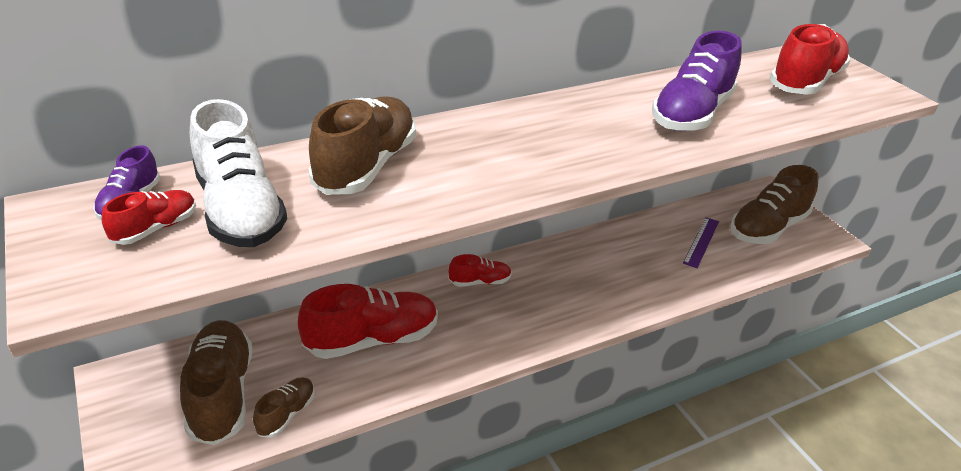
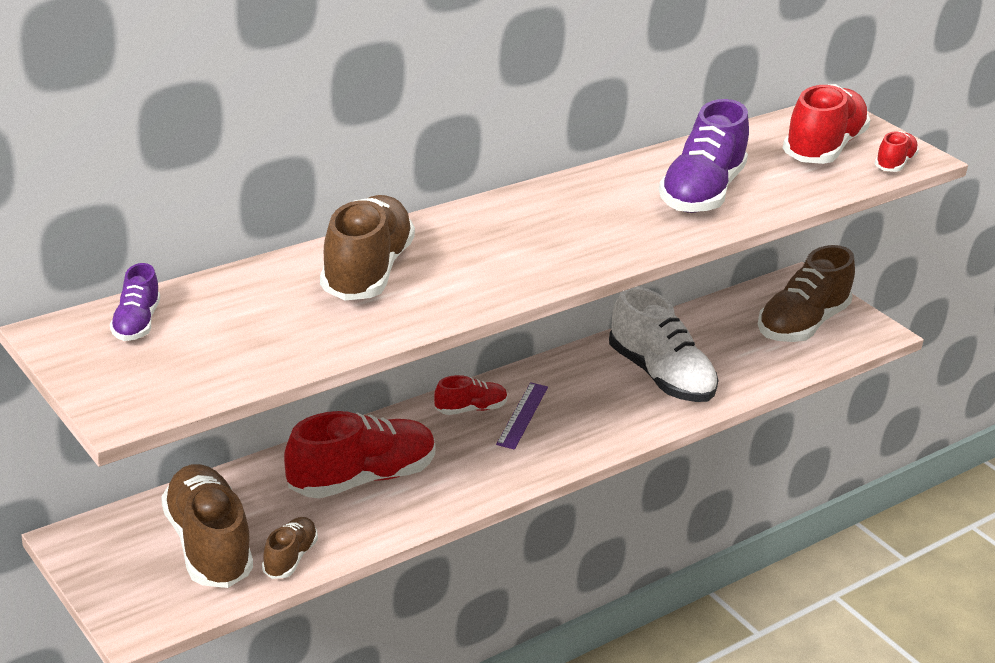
camera: 10 degrees left, 5 degrees down
(155, 228) = (178, 346): red shoe -> red shoe (894, 164)
(239, 210) = (254, 323): white shoe -> white shoe (660, 376)
(701, 242) = (725, 346): purple ruler -> purple ruler (522, 415)

